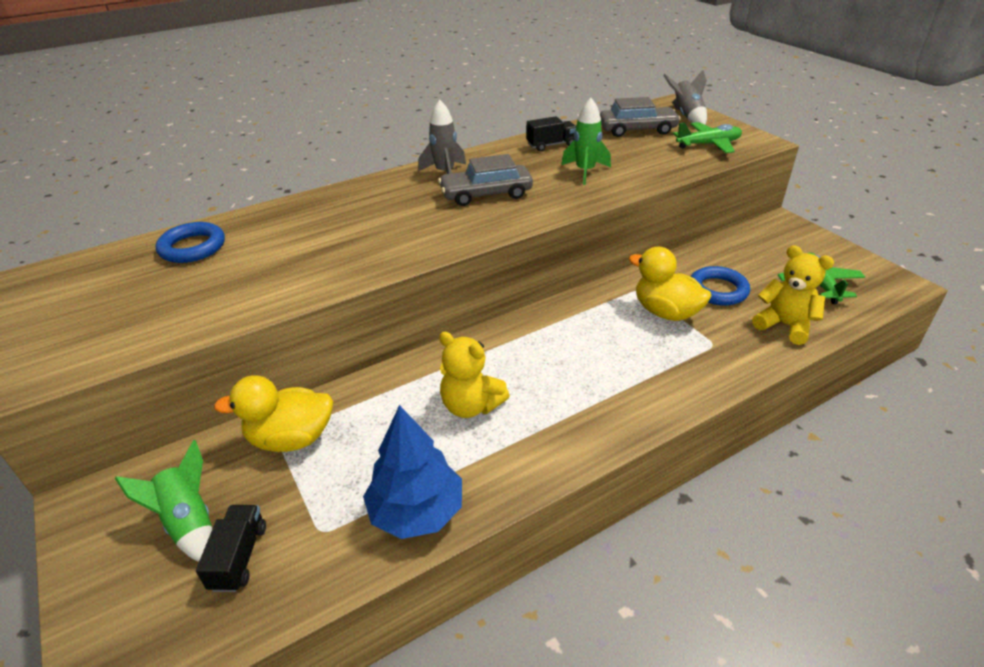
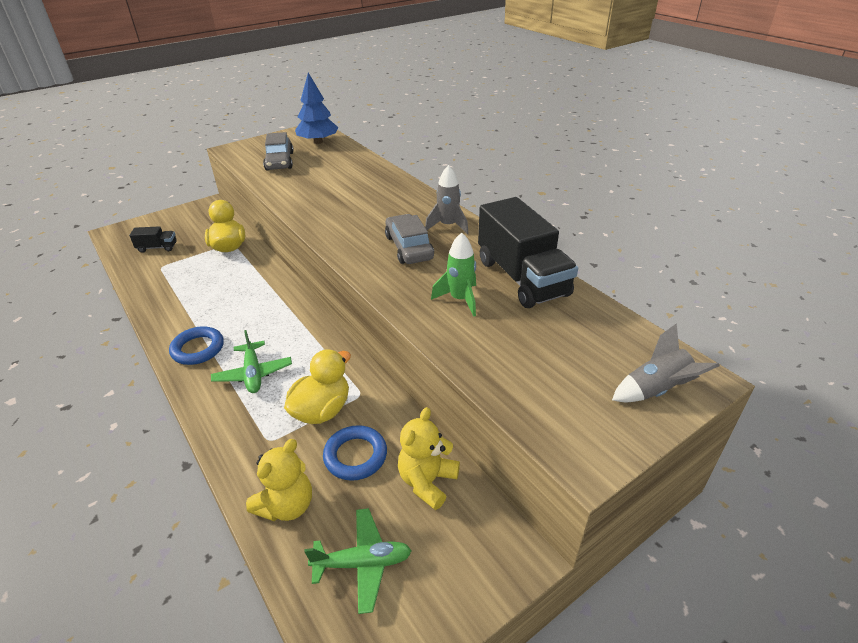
camera: 85 degrees right, 0 degrees up
(189, 522) = (184, 231): green rocket -> none
(192, 247) = (339, 158): blue ring -> blue ring (198, 349)
(416, 511) = (158, 294): blue tree -> blue tree (318, 142)
(471, 406) = (234, 305): yellow teddy bear -> yellow teddy bear (427, 481)
(551, 145) = (522, 278): black truck -> black truck, size x2.21
(637, 130) = (587, 340): grey car -> grey car (279, 161)
(708, 145) = (557, 402): green plane -> green plane (253, 373)

